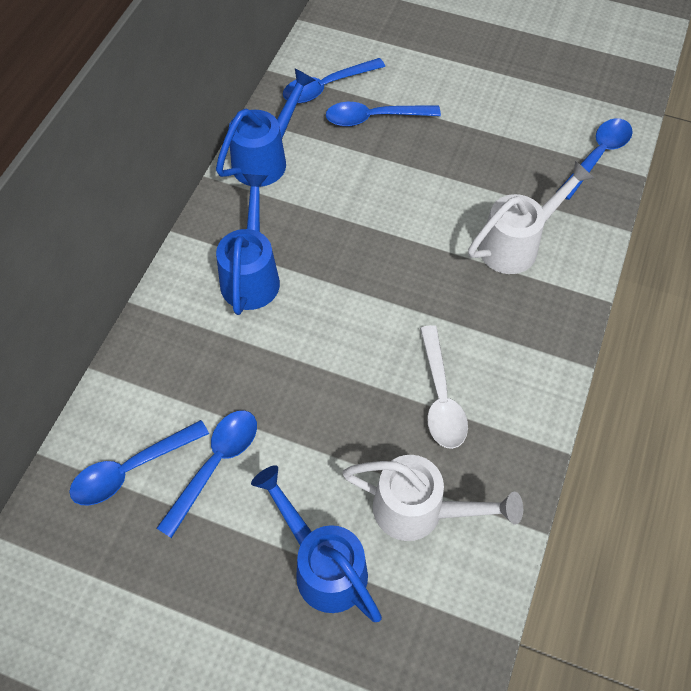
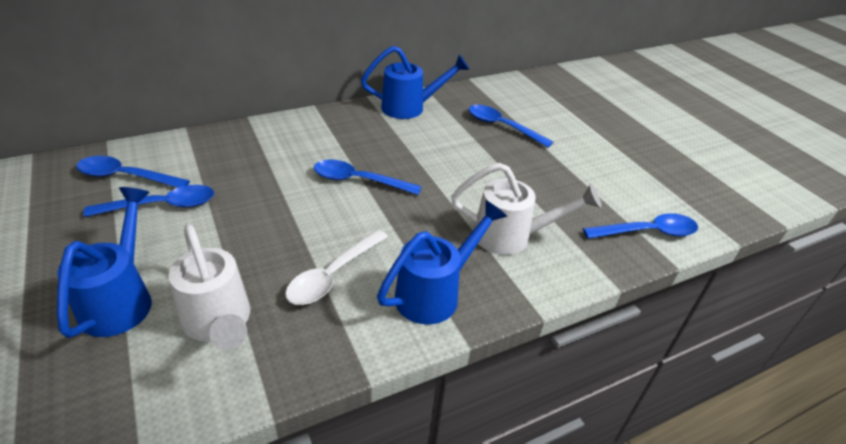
camera: 40 degrees right, 20 degrees down
(252, 274) = (323, 144): blue watering can -> blue watering can (436, 292)
(326, 87) = (492, 100): blue spoon -> blue spoon (359, 181)

